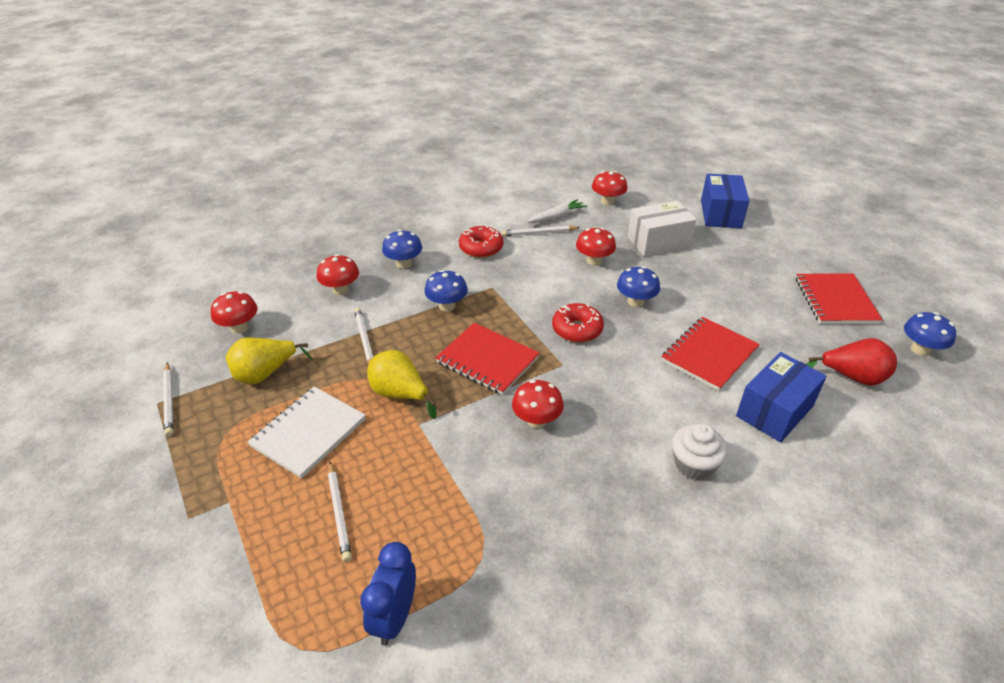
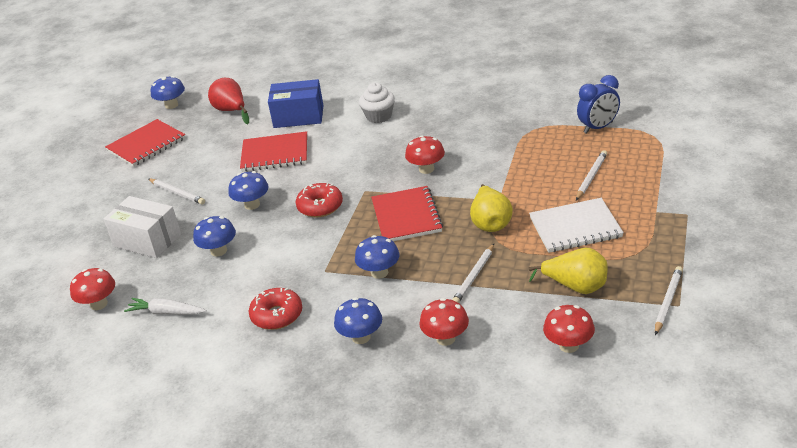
camera: 130 degrees left, 5 degrees down
(538, 233) = (209, 303): white pencil -> white pencil (177, 193)
(594, 261) = (218, 251): red mushroom -> blue mushroom
(720, 214) = (57, 238): blue box -> none

